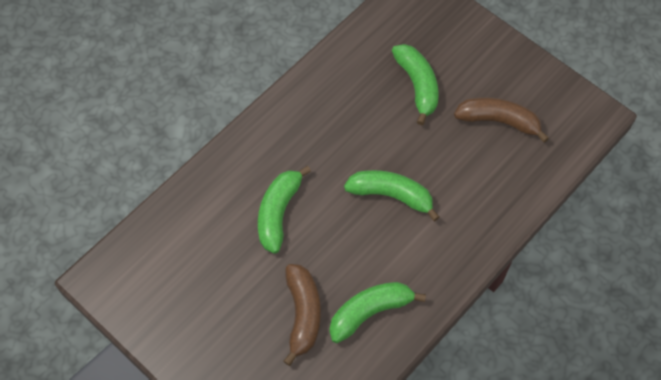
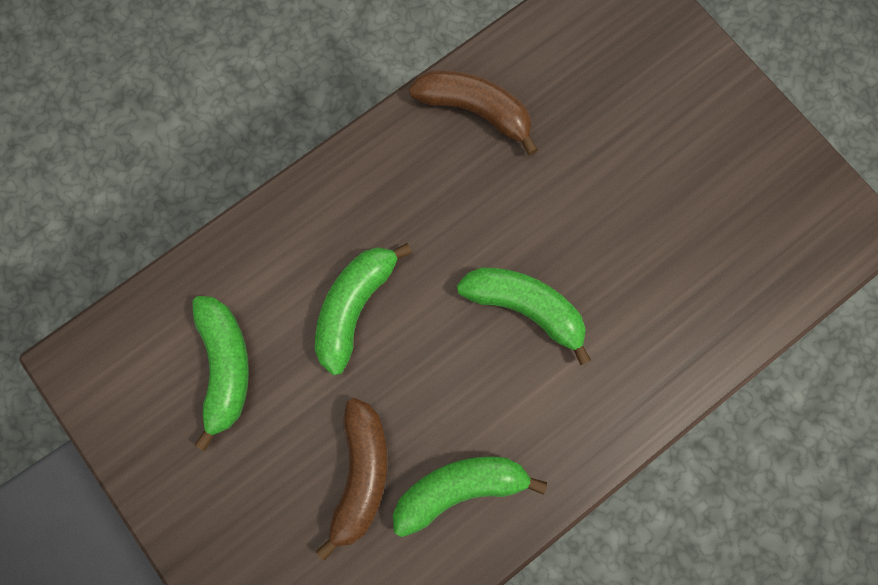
camera: 10 degrees right, 15 degrees up
(417, 86) = (596, 137): green banana -> green banana (226, 366)
(499, 121) = (707, 215): brown banana -> brown banana (475, 111)

